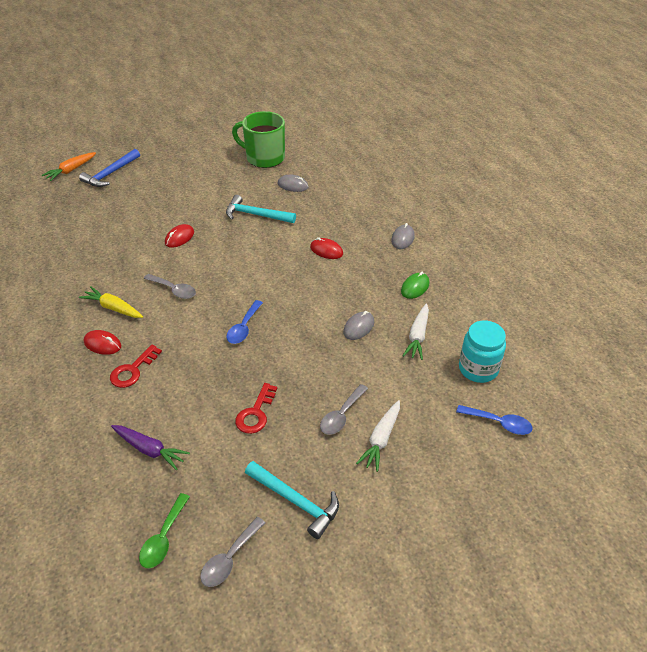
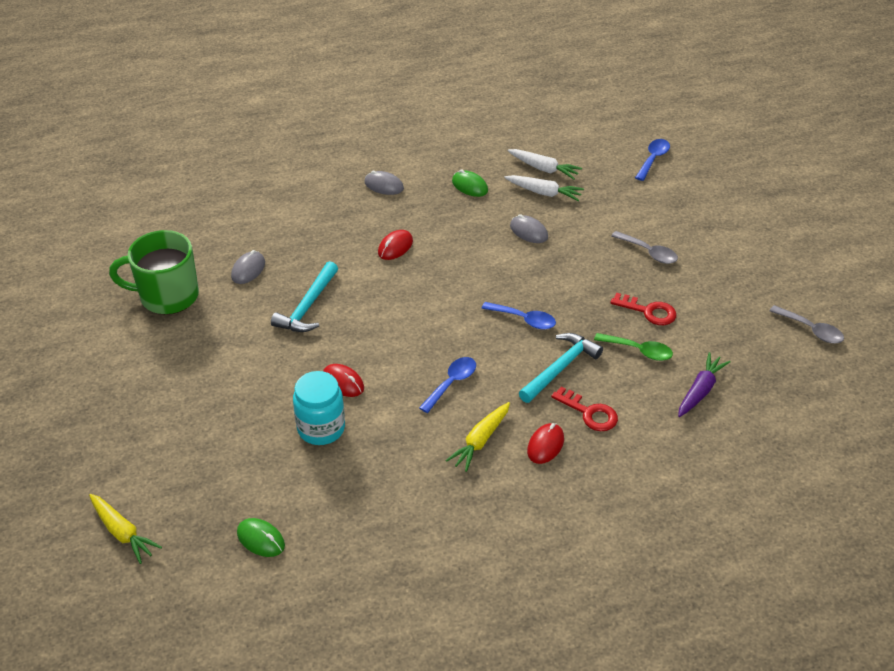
camera: 85 degrees left, 0 degrees up
(51, 218) = (261, 539): none -> green mouse
(71, 170) = (122, 532): orange carrot -> yellow carrot
(110, 174) = (151, 476): blue hammer -> none
(163, 537) = (798, 374): green spoon -> green spoon (638, 350)
(173, 290) = (451, 383): grey spoon -> blue spoon
(264, 158) = (167, 296): green mug -> green mug turned 60 degrees clockwise
(296, 501) = (748, 287): turquoise hammer -> turquoise hammer (560, 368)
(381, 439) = (675, 229): white carrot -> white carrot (543, 169)
(478, 369) = (589, 161): turquoise jar -> turquoise jar (321, 428)

